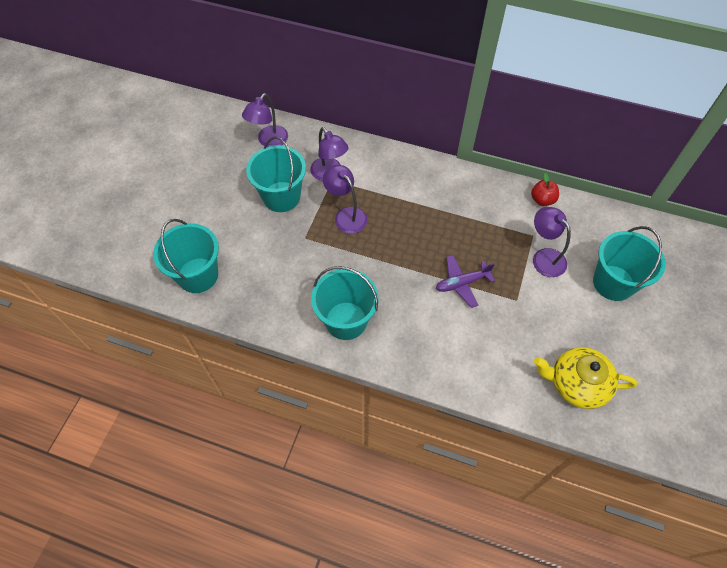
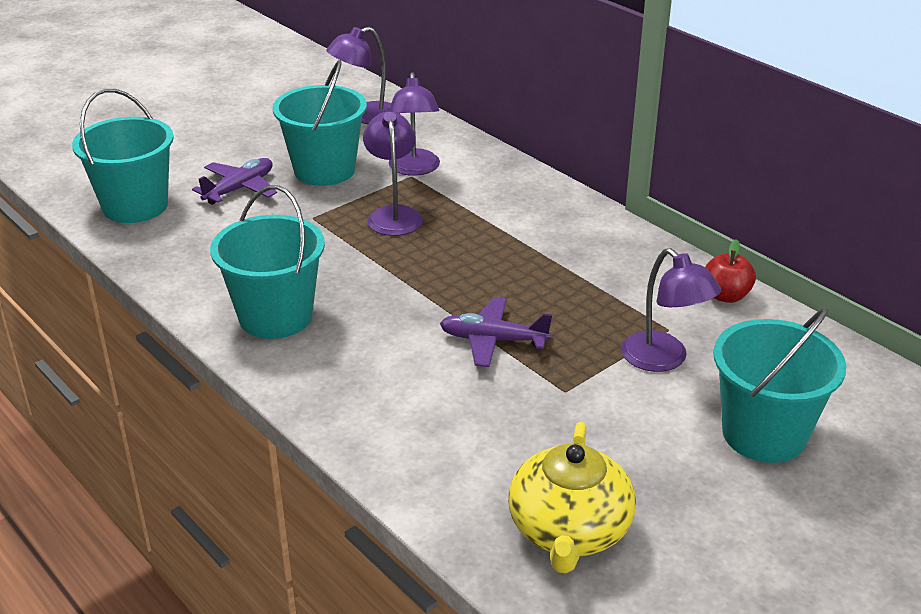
camera: 30 degrees right, 25 degrees down
(246, 233) = (239, 189): none -> purple plane
(544, 257) = (663, 360): purple lamp -> purple lamp turned 150 degrees clockwise
(576, 384) = (569, 530): yellow teapot -> yellow teapot turned 120 degrees counterclockwise

